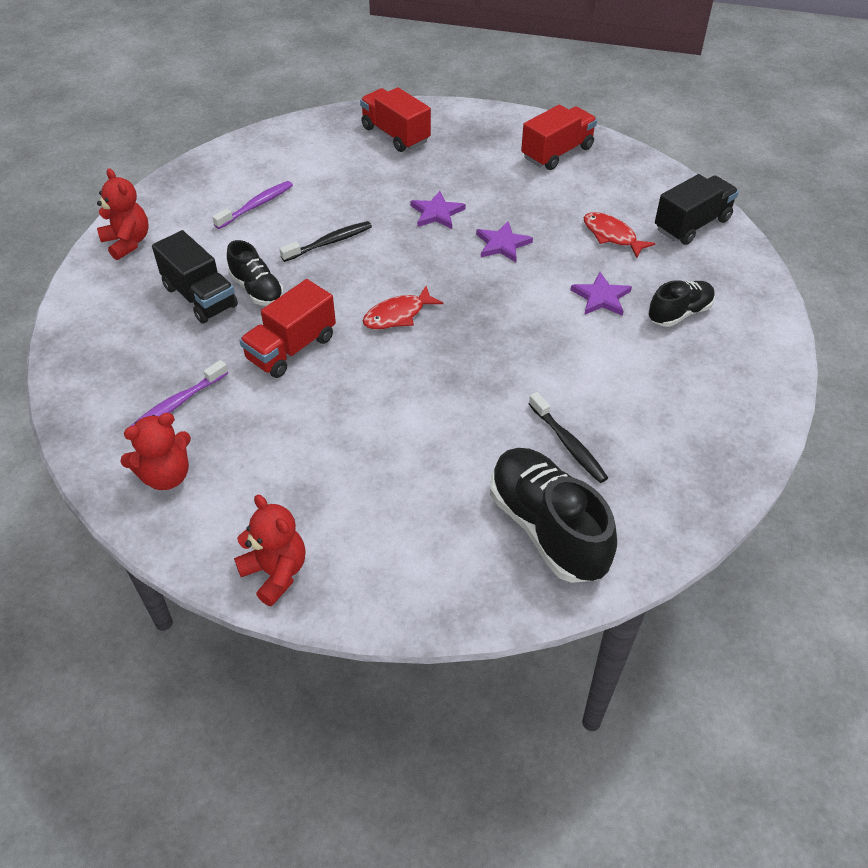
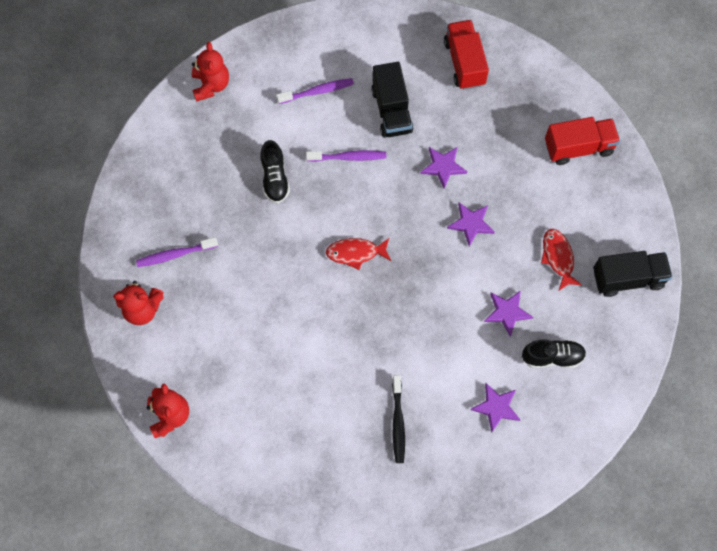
camera: 30 degrees right, 20 degrees up
(200, 297) = (234, 165): black truck -> black truck (391, 110)
(291, 348) = (269, 245): red truck -> none
(329, 242) = (348, 157): black toothbrush -> purple toothbrush
(547, 528) = (343, 475): black shoe -> none
(662, 380) = (496, 407): none -> purple star

